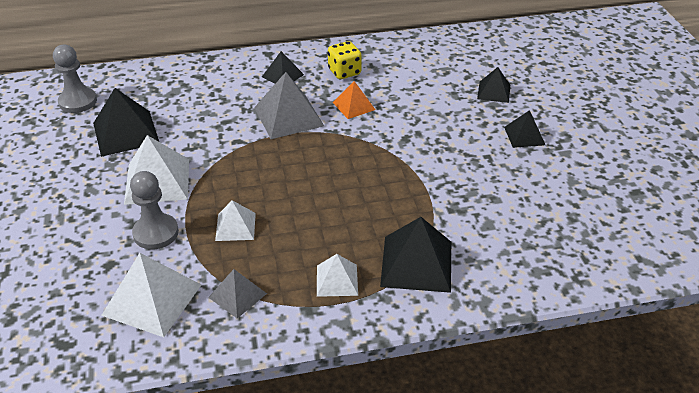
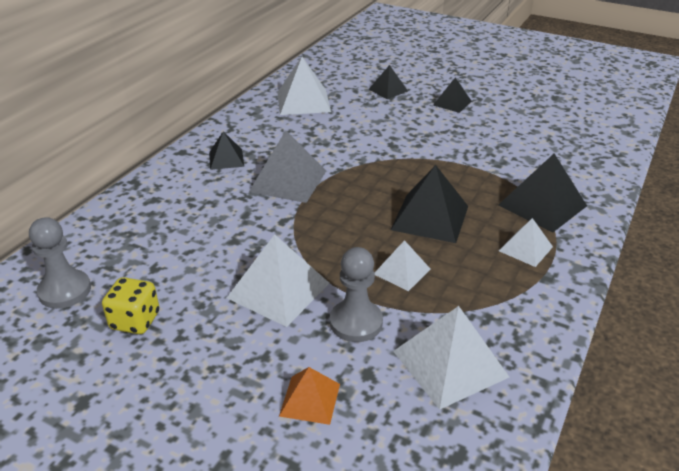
camera: 50 degrees left, 5 degrees down
(126, 133) = (172, 279): black pyramid -> black pyramid (430, 217)
(237, 295) = (494, 308): grey pyramid -> none
(344, 72) = (269, 131): yellow dice -> yellow dice (135, 321)
(354, 106) = (320, 147): orange pyramid -> orange pyramid (310, 399)
(410, 63) = (303, 101): none -> white pyramid

